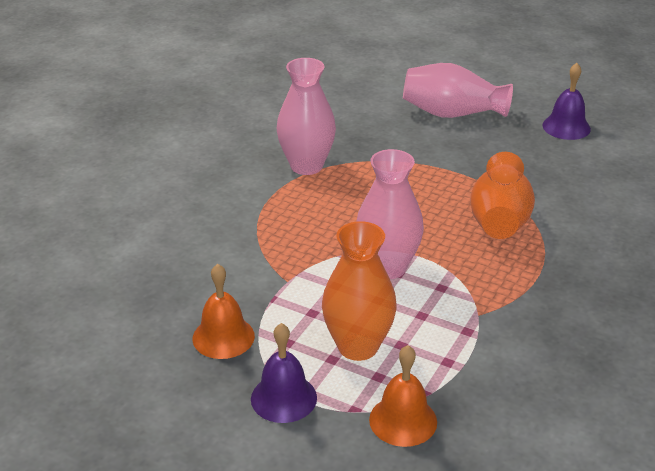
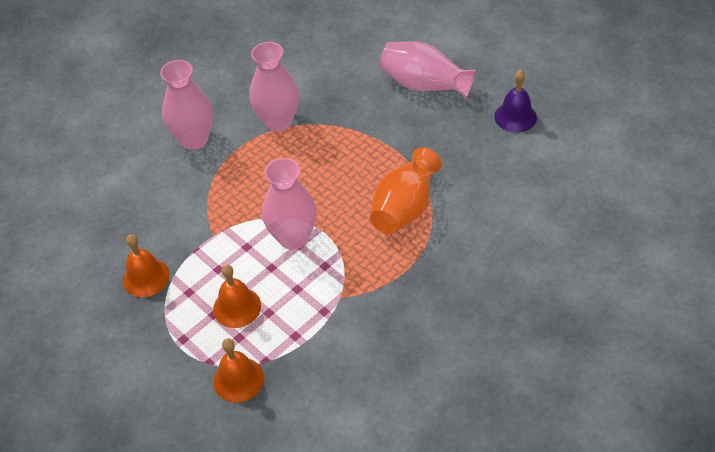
camera: 20 degrees right, 15 degrees up
(213, 195) = (194, 139): none -> pink vase
(283, 398) = (165, 340): purple bell -> none
(358, 346) = (237, 307): orange vase -> orange bell

